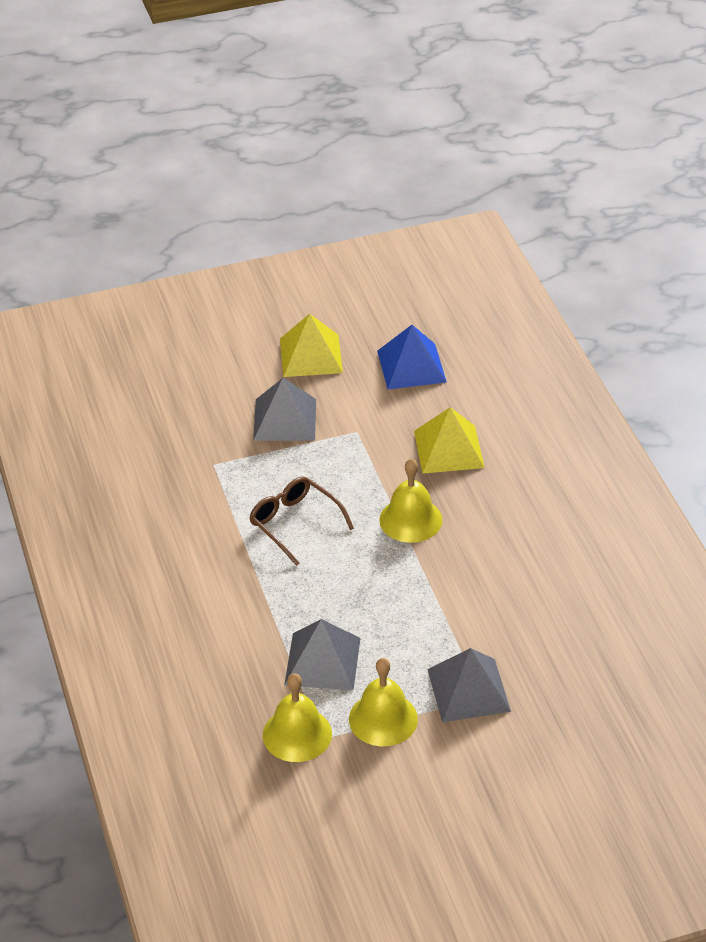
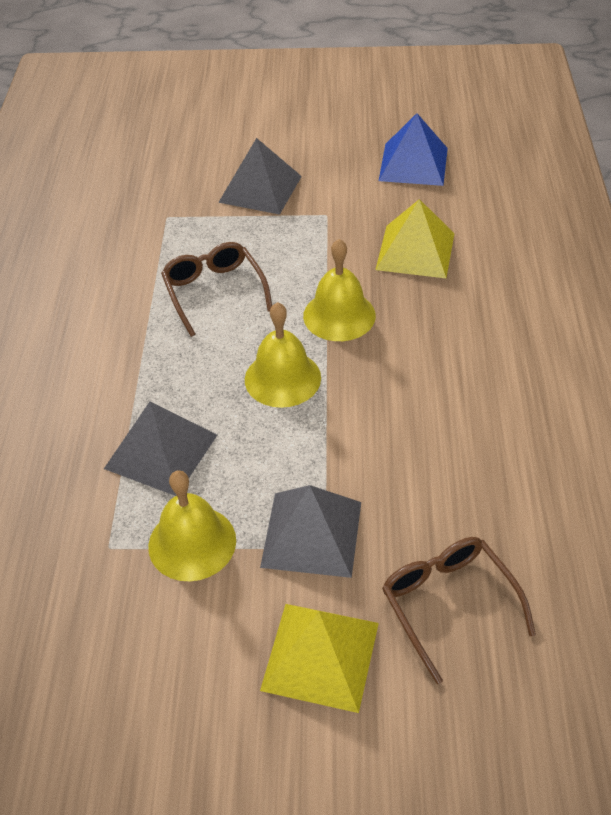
camera: 20 degrees right, 5 degrees up
(297, 734) = (83, 534): yellow bell -> yellow bell (282, 378)
(311, 355) = (317, 136): yellow pyramid -> yellow pyramid (320, 656)
(585, 710) = (447, 602): none -> brown glasses

